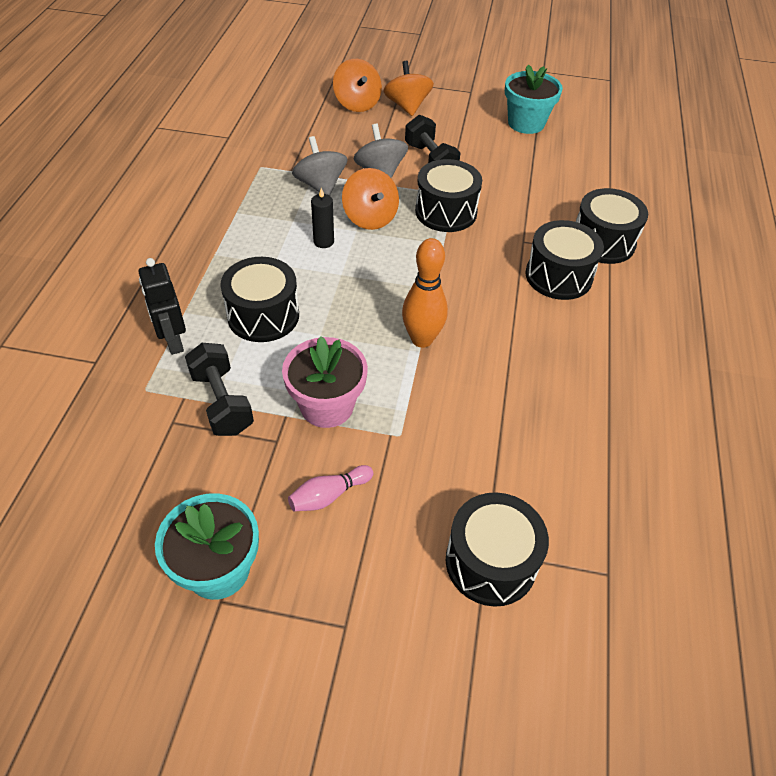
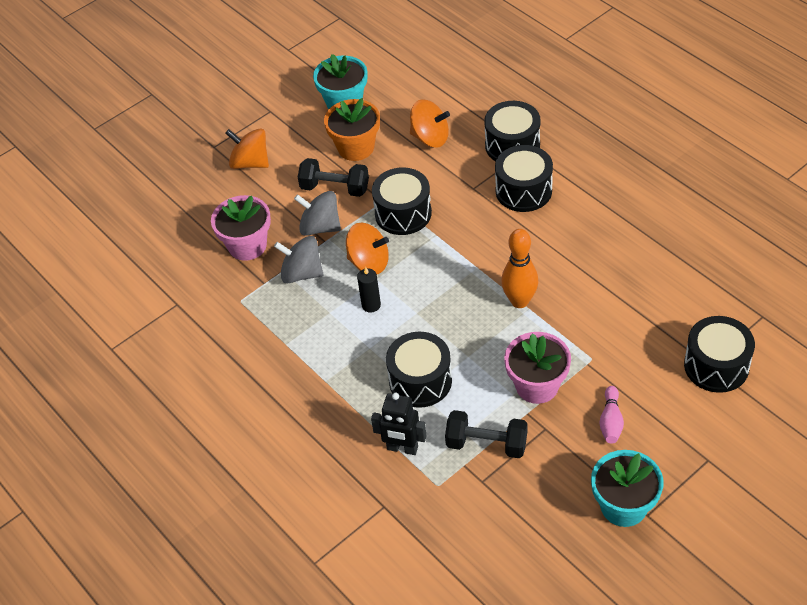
camera: 45 degrees left, 0 degrees up
(321, 144) = (247, 245): none -> pink flower pot
(357, 104) = (214, 193): orange spinning top -> orange spinning top (430, 138)
(486, 151) = (356, 147): none -> orange flower pot

